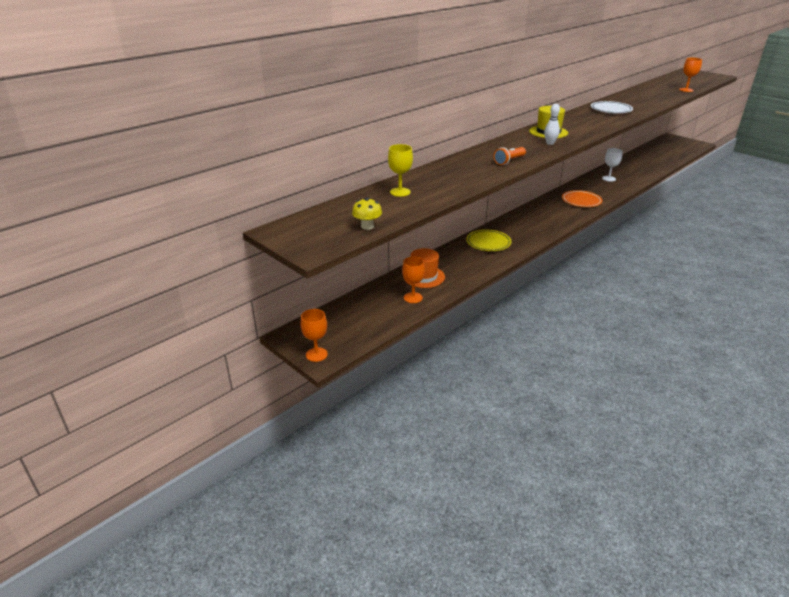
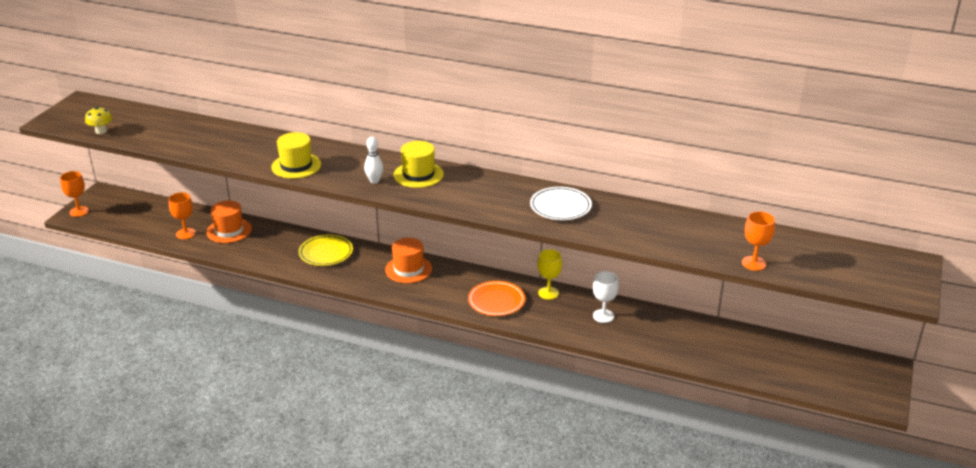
camera: 65 degrees right, 0 degrees up
(400, 192) = (181, 129): yellow goblet -> yellow goblet (548, 293)
(509, 161) = (296, 166): orange flashlight -> yellow hat
(528, 219) = (408, 269): none -> orange hat

